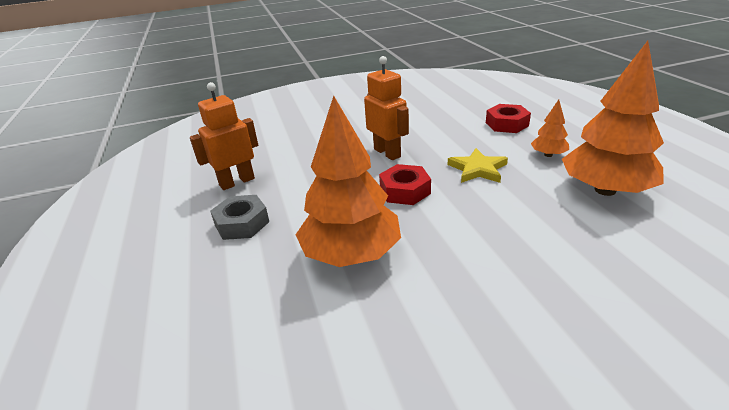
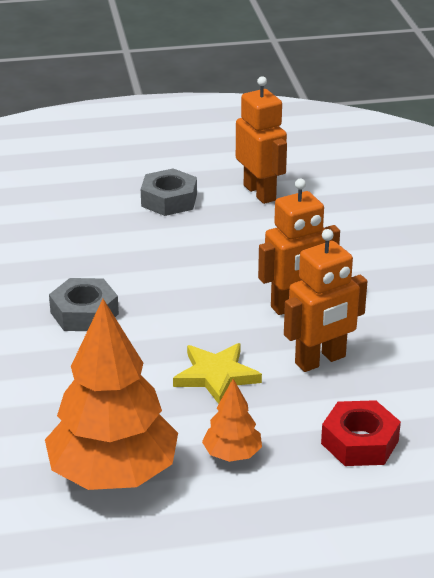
camera: 95 degrees right, 0 degrees up
(351, 254) = (84, 262): orange tree -> none
(405, 191) = (186, 307): red nut -> none
(432, 237) = (84, 313): none -> grey nut
(441, 140) = (320, 360): none -> orange robot

